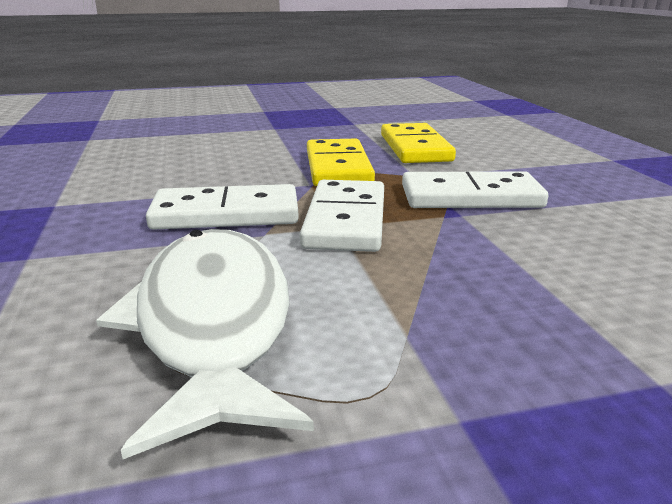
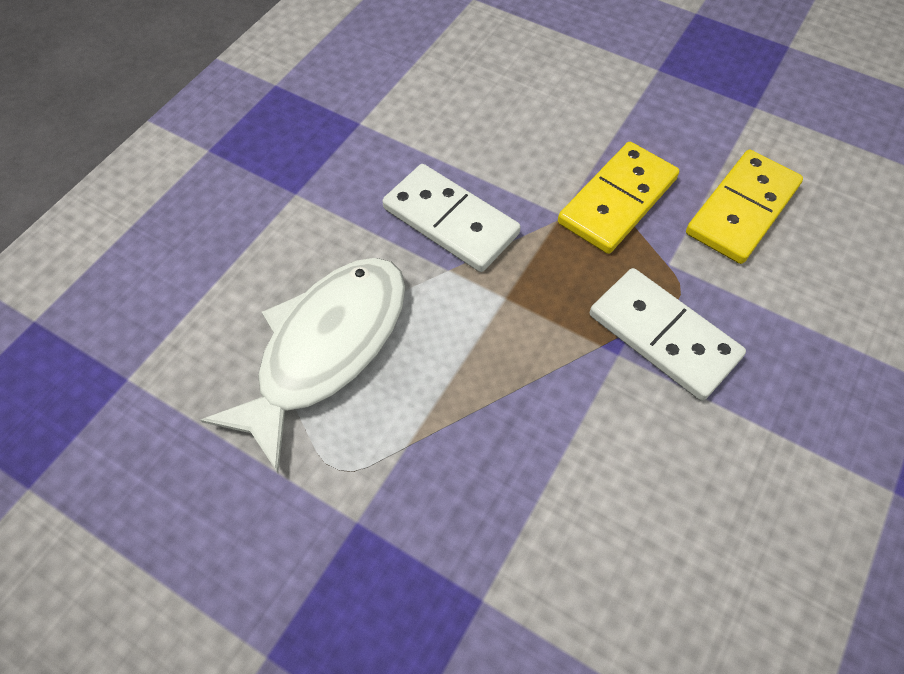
camera: 45 degrees right, 35 degrees up
(345, 220) = (520, 294): white domino -> none

